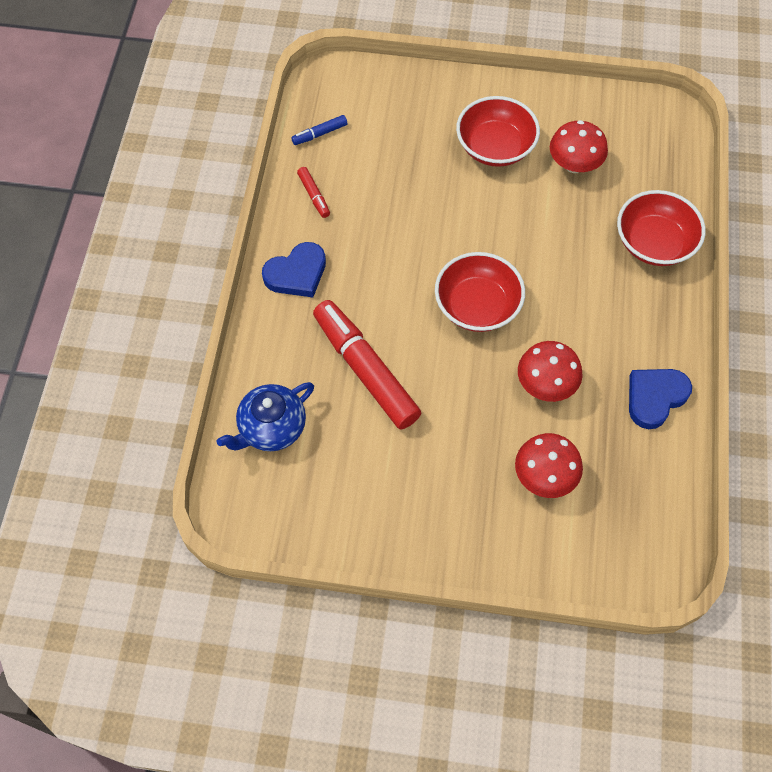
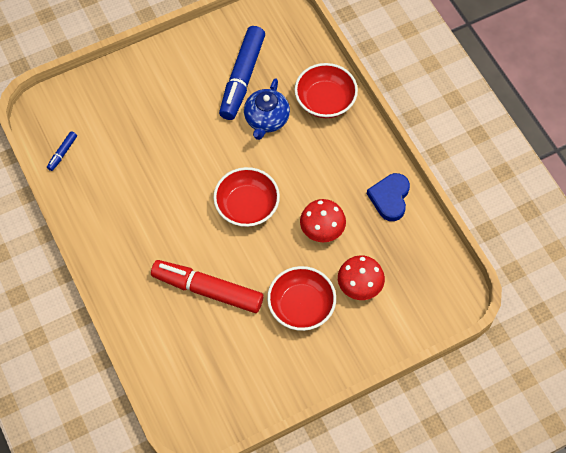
camera: 35 degrees left, 0 degrees up
(271, 428) = (176, 363): blue teapot -> blue teapot (266, 120)
(297, 273) = (118, 256): blue heart -> none
(314, 195) = (90, 197): red marker -> none
(495, 147) = (184, 95): red bowl -> red bowl (301, 306)
(574, 164) = (242, 78): red mushroom -> blue marker

